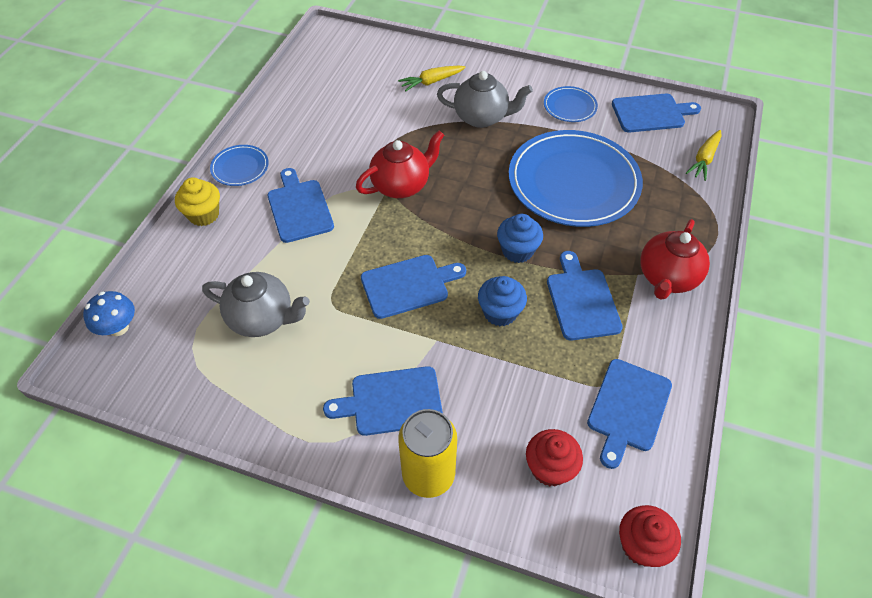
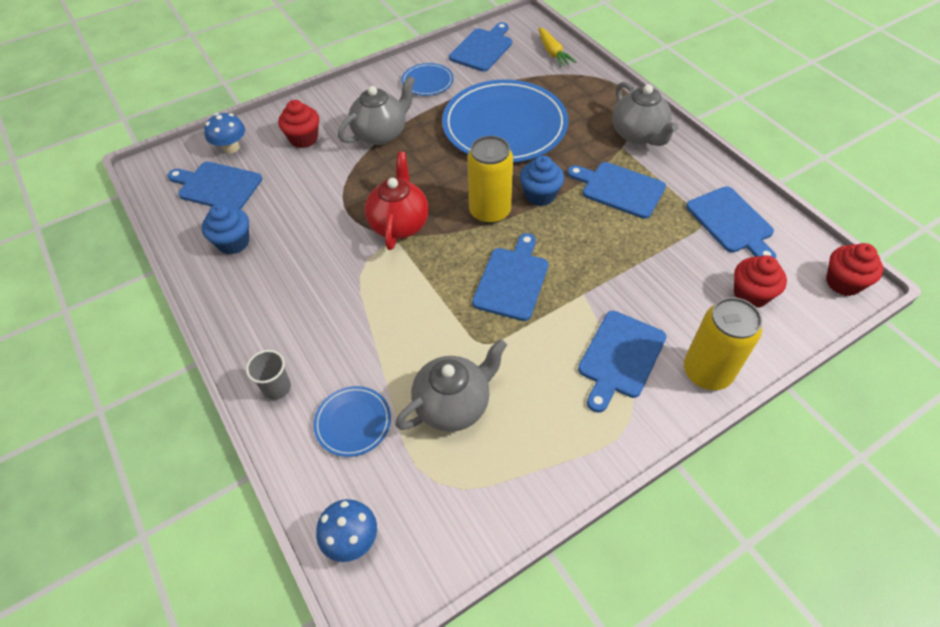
camera: 50 degrees left, 0 degrees up
(204, 215) = (277, 388): yellow cupcake -> grey cup
(240, 167) = (247, 326): blue plate -> blue plate (353, 422)
(299, 208) = (349, 308): blue cutting board -> blue cutting board (217, 186)
(384, 54) = (231, 147): none -> blue mushroom
(431, 82) = (304, 139): yellow carrot -> red cupcake
(467, 229) = (490, 211): none -> yellow can
(500, 312) = (590, 240): blue cupcake -> blue cupcake (233, 242)
(667, 278) = (638, 135): red teapot -> grey teapot

